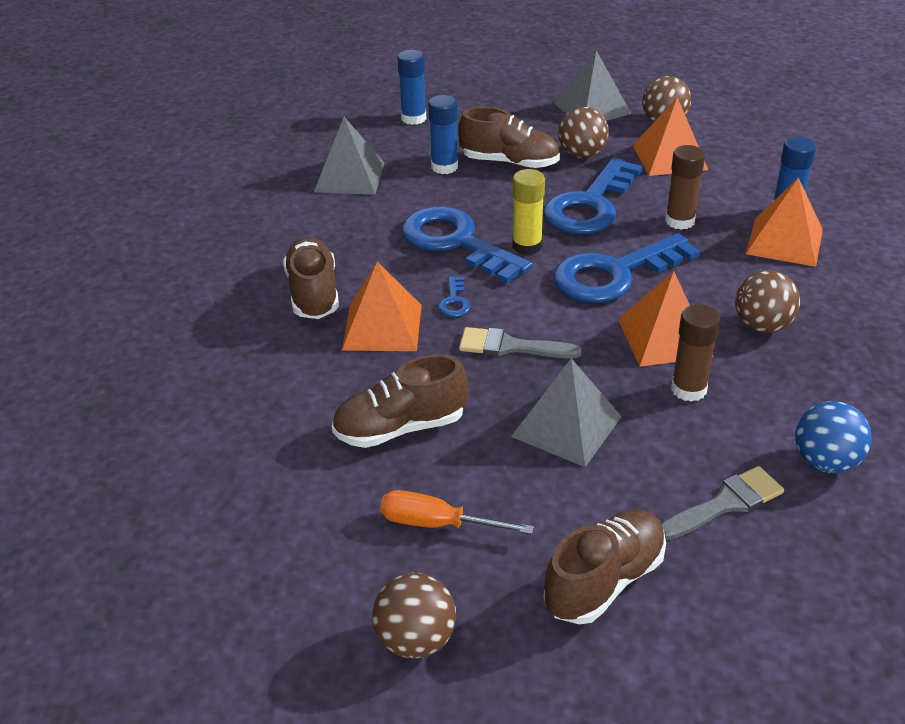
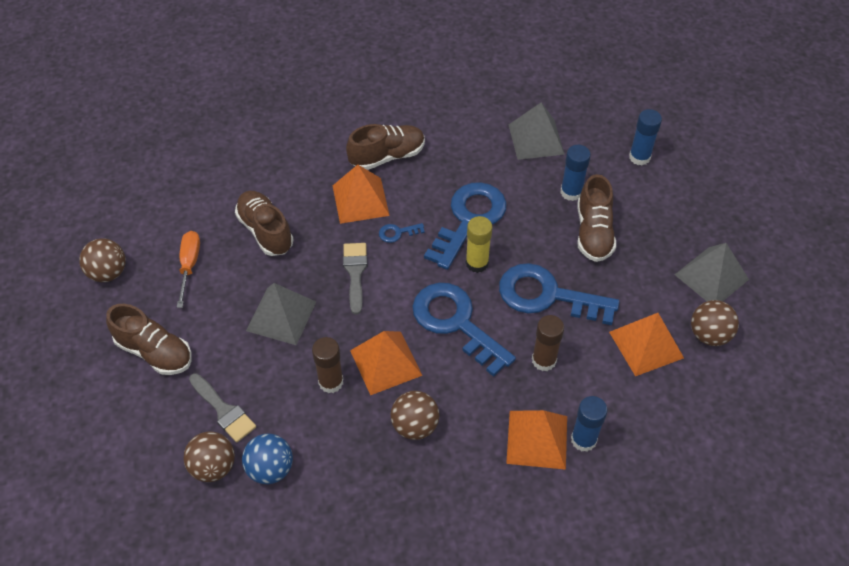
camera: 75 degrees right, 15 degrees up
(582, 154) = (626, 279): brown ball -> brown ball (213, 467)

